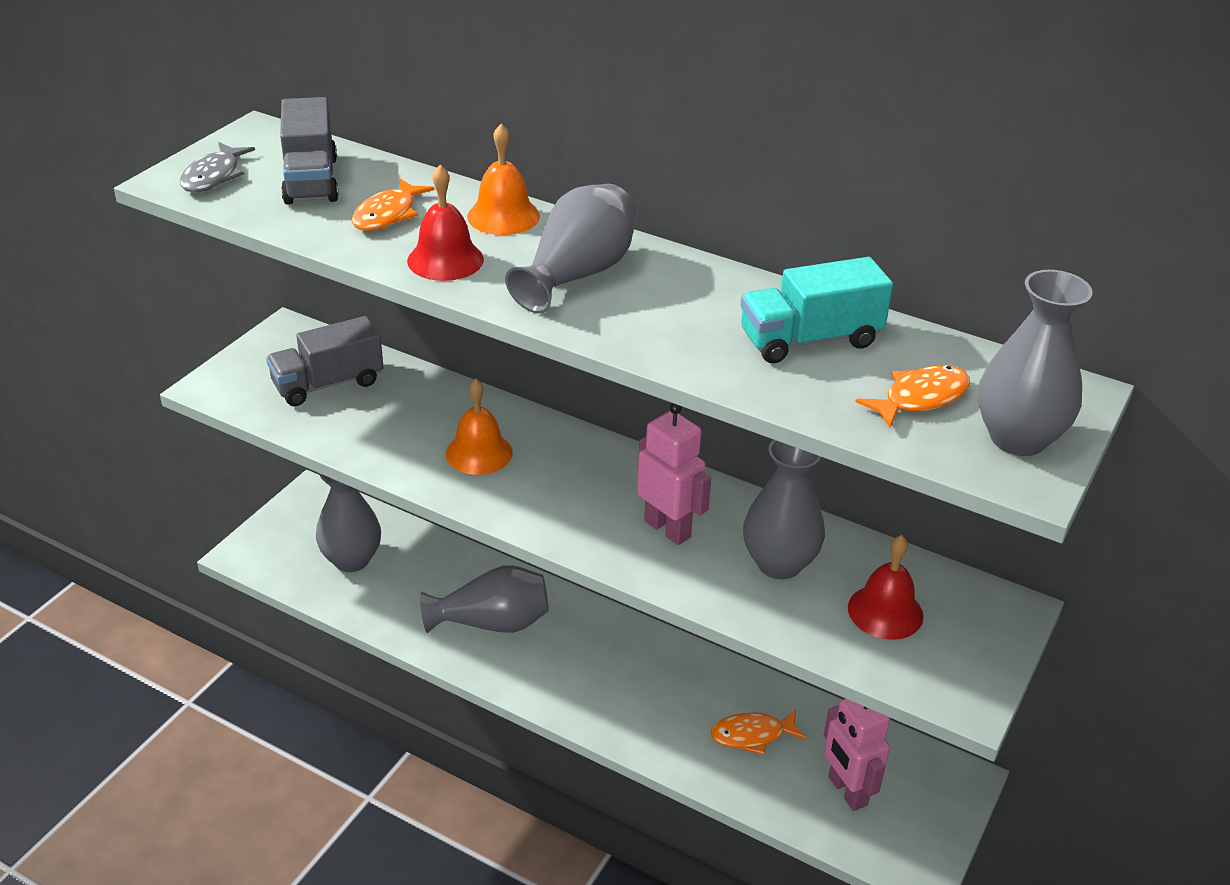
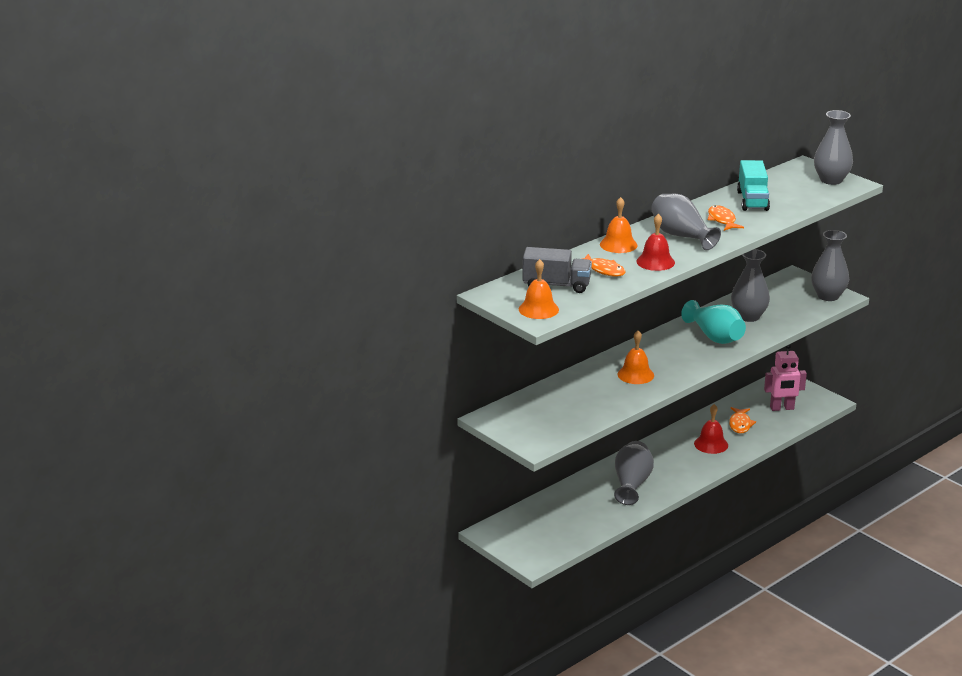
camera: 70 degrees left, 10 degrees down
(214, 176) = (538, 309): grey fish -> orange bell
(328, 384) = (551, 410): grey truck -> none
(351, 560) = (557, 524): grey vase -> grey vase (828, 296)
(668, 528) = (715, 337): pink robot -> turquoise vase
(885, 611) = (787, 301): red bell -> red bell (711, 444)
(920, 398) = (800, 190): orange fish -> orange fish (722, 220)

